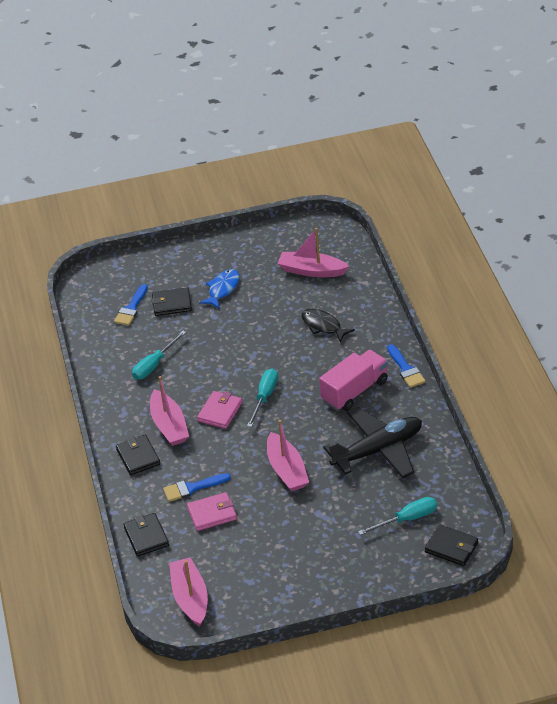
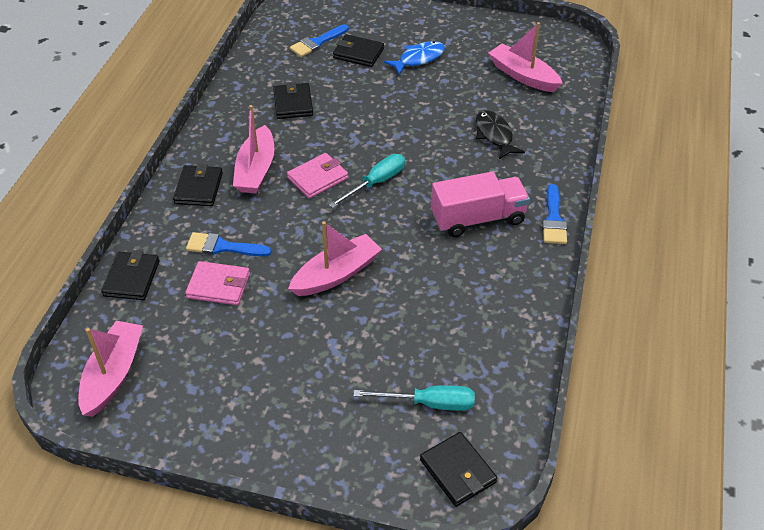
camera: 25 degrees right, 5 degrees up
(154, 365) = (293, 103): turquoise screwdriver -> black wallet
(287, 470) = (336, 274): pink boat -> pink boat turned 135 degrees counterclockwise
(378, 450) = (455, 299): black plane -> none

